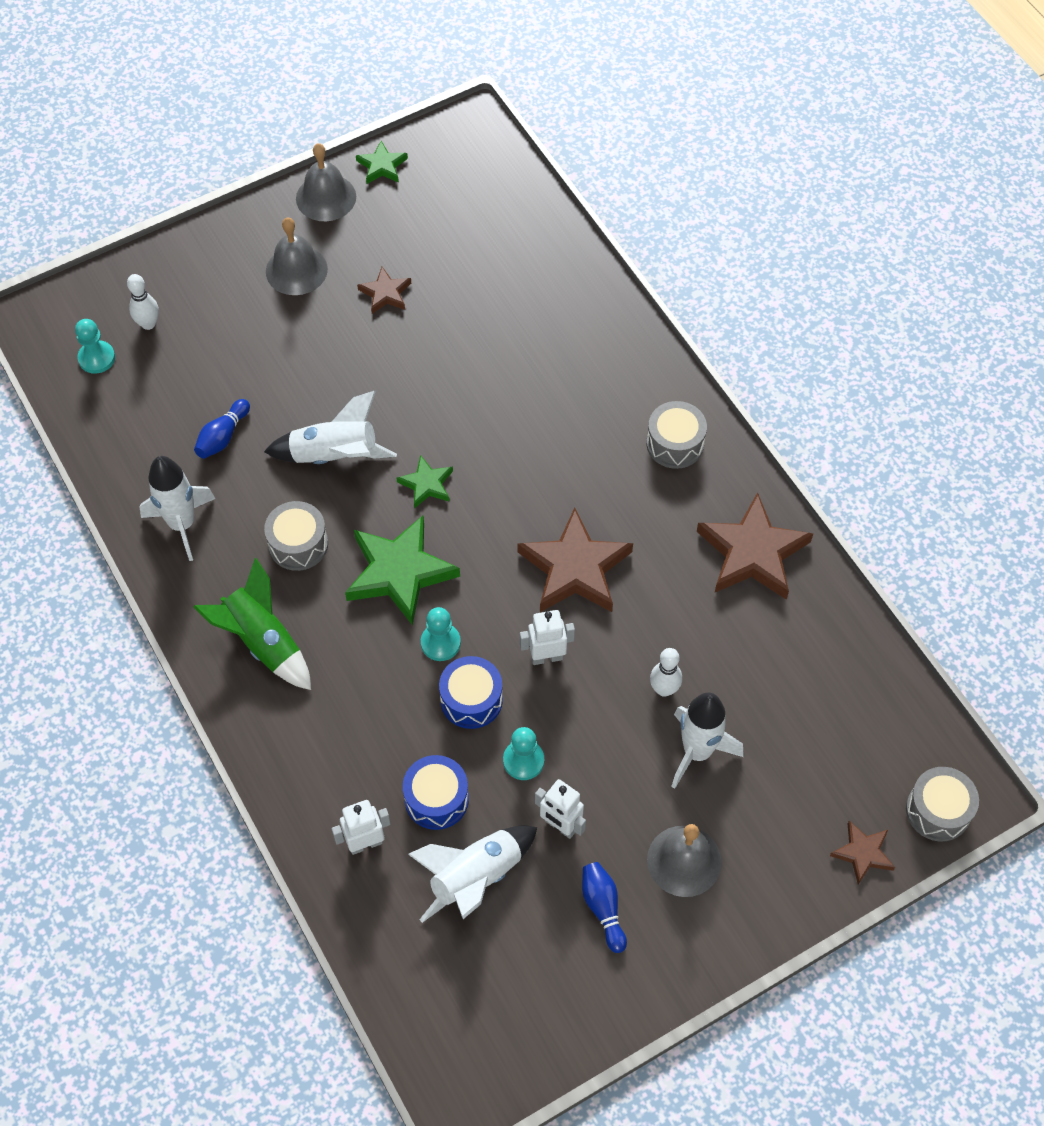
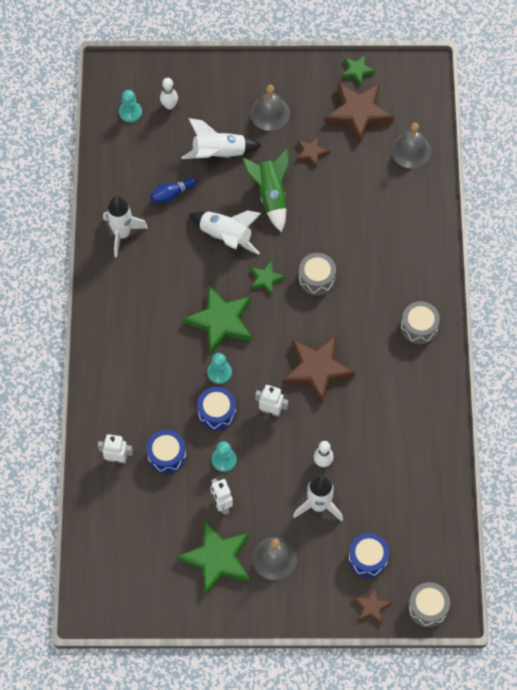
camera: 30 degrees right, 5 degrees up
(263, 642) = (127, 322): green rocket -> green rocket (271, 195)
(298, 544) = (177, 277): grey drum -> grey drum (316, 278)
(326, 197) = (313, 75): grey bell -> grey bell (411, 150)
(476, 878) = (162, 507): white rocket -> white rocket (219, 153)
(603, 908) = (217, 559): blue bowling pin -> green star
(752, 553) = (421, 413): brown star -> brown star (359, 113)
(812, 788) = (368, 558): none -> blue drum

